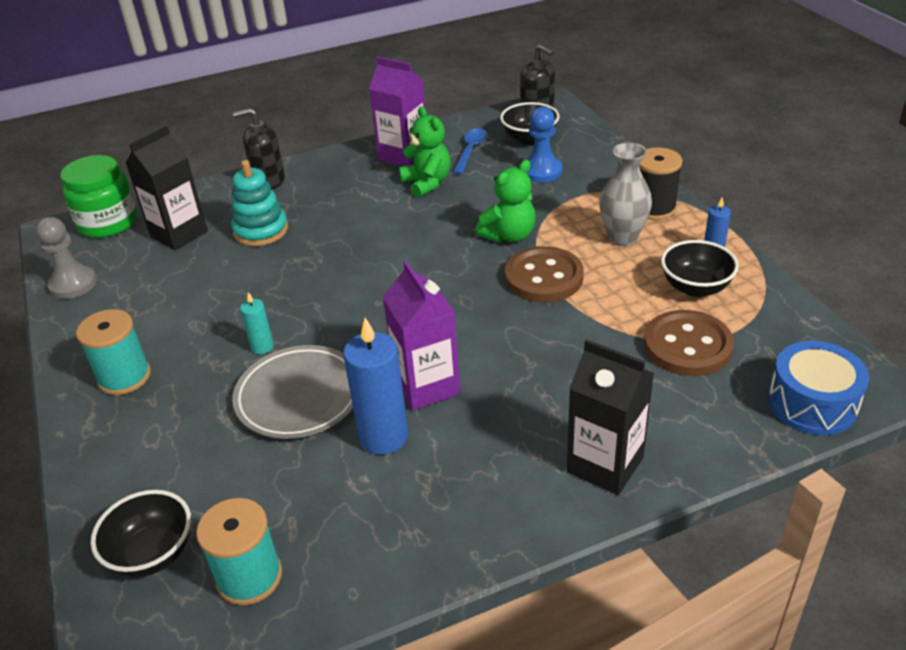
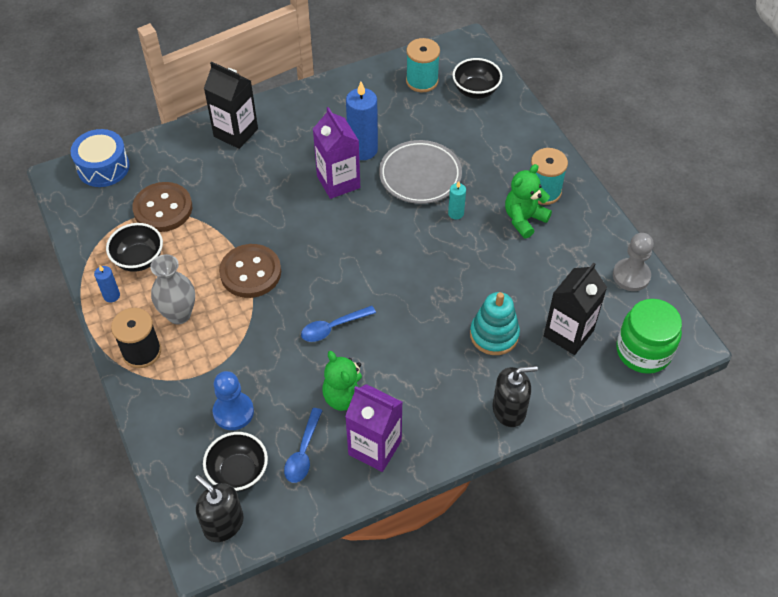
camera: 175 degrees right, 15 degrees up
(440, 232) = (333, 327): none -> blue spoon
(509, 235) = (273, 321): green teddy bear -> green teddy bear (524, 219)

